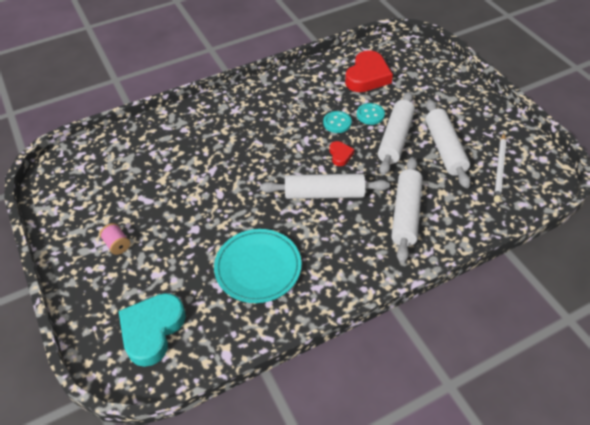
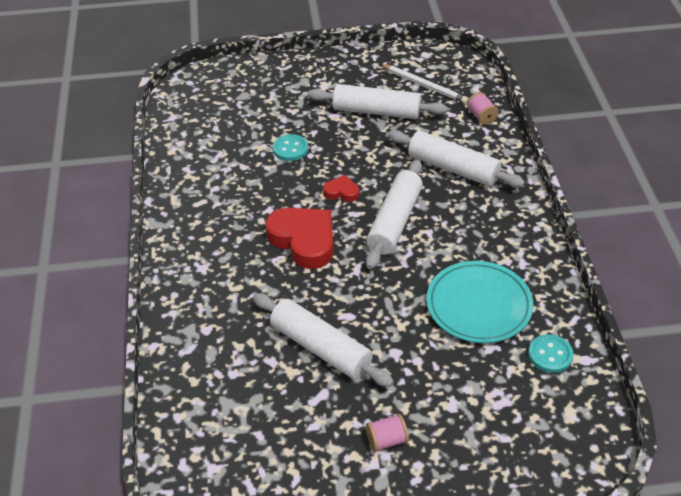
camera: 70 degrees left, 5 degrees down
(152, 330) = (534, 423): turquoise heart -> none
(337, 123) = (287, 179): turquoise button -> turquoise button (550, 355)
(367, 76) = (222, 131): red heart -> red heart (304, 240)
(395, 139) = (341, 142): white rolling pin -> white rolling pin (320, 348)
(485, 217) = (481, 117): none -> pink spool

